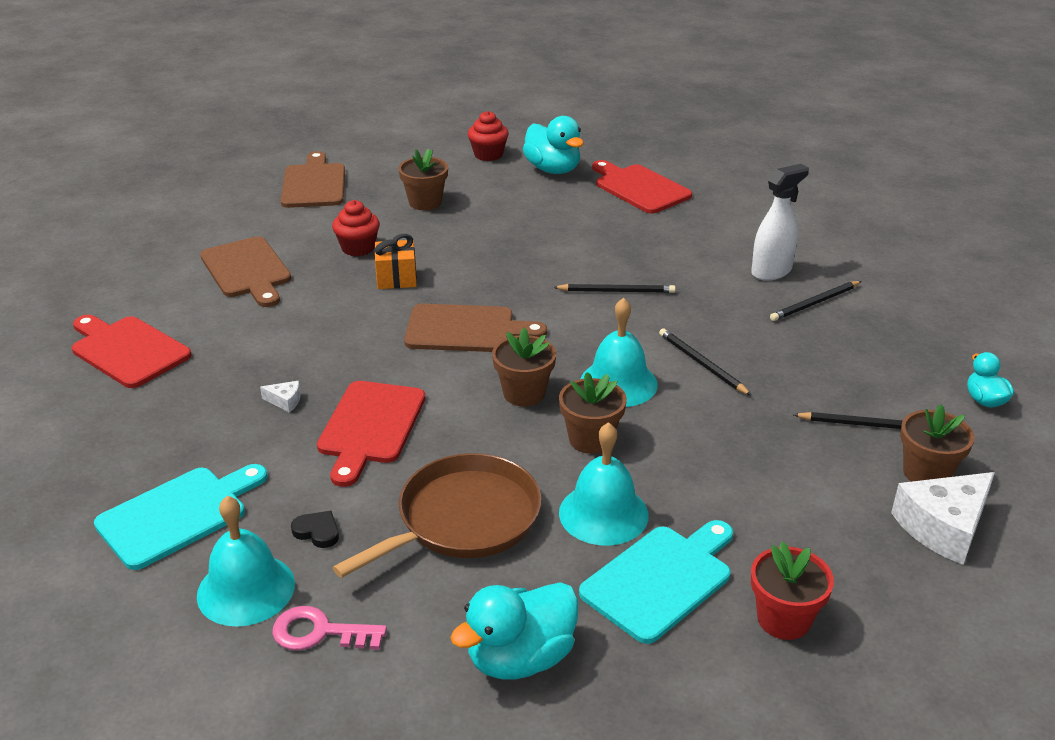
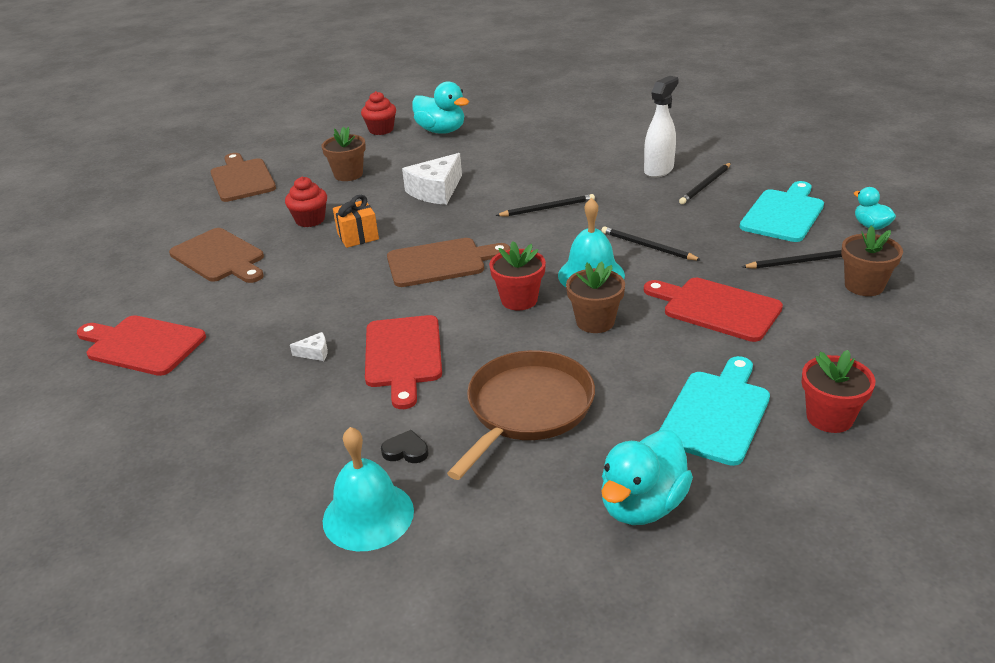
camera: 15 degrees left, 0 degrees up
(178, 514) = (268, 469): turquoise cutting board -> turquoise cutting board (783, 214)
(319, 632) = (456, 533): pink key -> none
(524, 393) = (519, 300): brown flower pot -> red flower pot
(603, 513) = (640, 375): turquoise bell -> none
(639, 188) = (519, 131): red cutting board -> red cutting board (716, 308)
(943, 527) = (901, 320): white cheese -> white cheese (436, 191)

